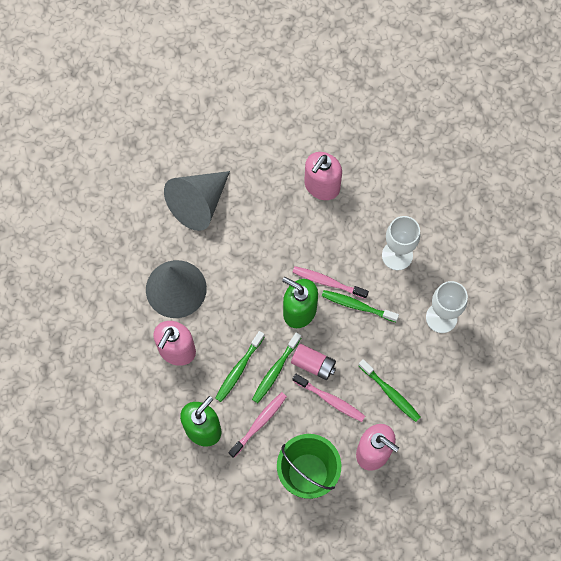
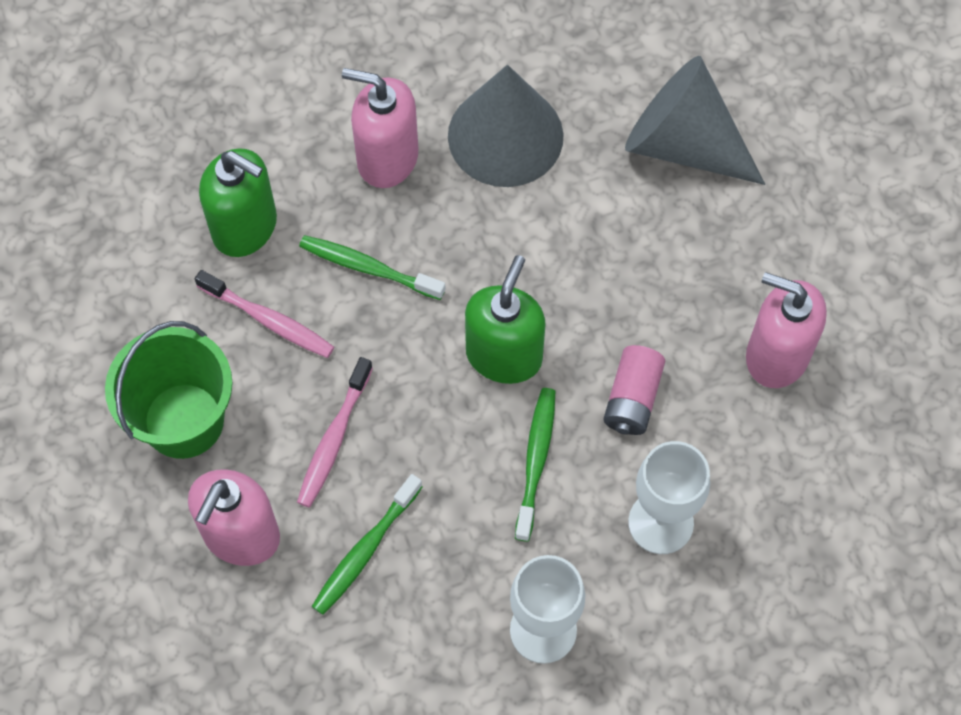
camera: 80 degrees right, 5 degrees down
(275, 370) = (376, 331): green toothbrush -> none
(313, 364) = (400, 397): pink battery -> pink battery (632, 399)
(327, 282) = (574, 398): pink toothbrush -> none

